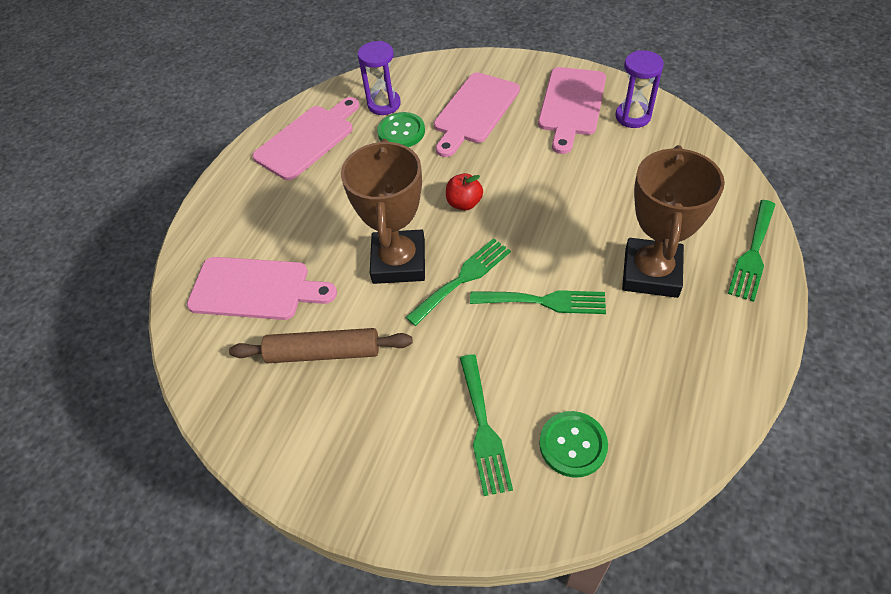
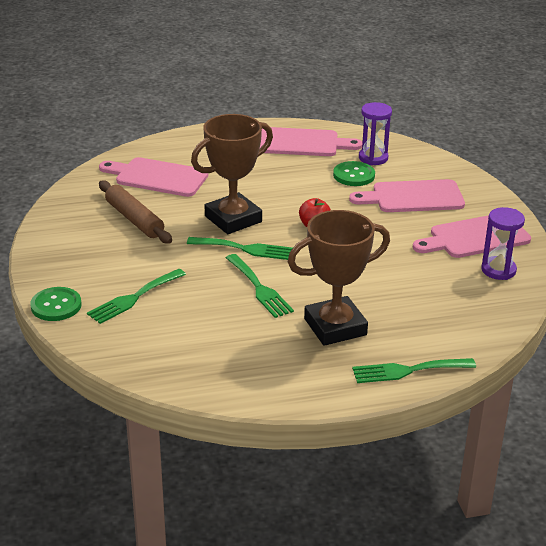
camera: 50 degrees right, 20 degrees down
(255, 289) = (157, 177): pink cutting board -> pink cutting board turned 135 degrees clockwise
(573, 445) = (153, 336): green button -> green button (56, 306)

